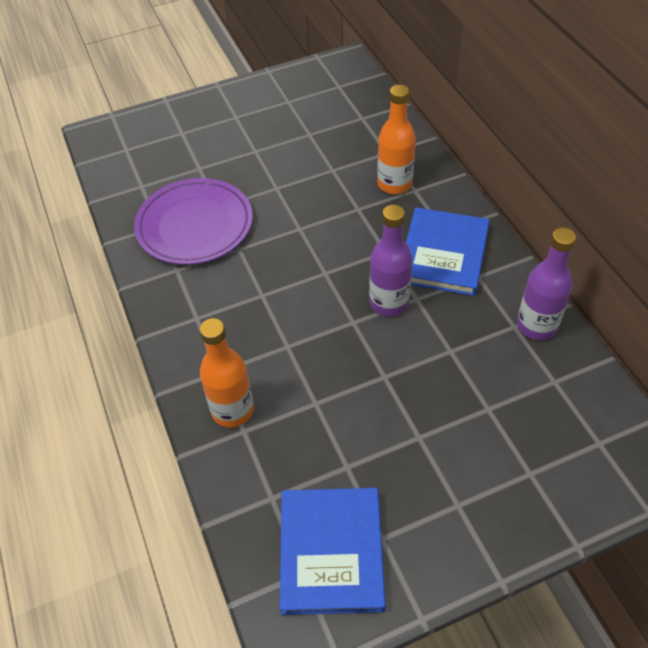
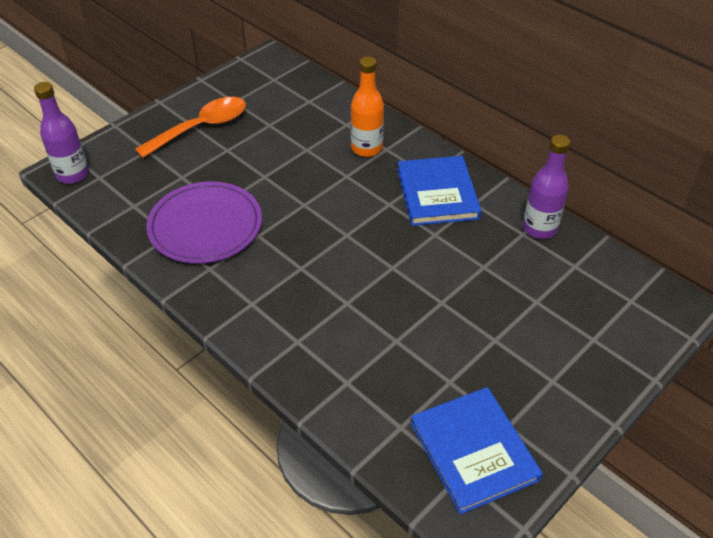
camera: 25 degrees left, 5 degrees down
(232, 410) = (328, 369): orange bottle -> none
(243, 122) = (201, 128): none -> orange spoon
(389, 302) = (413, 243): purple bottle -> purple bottle (73, 174)

